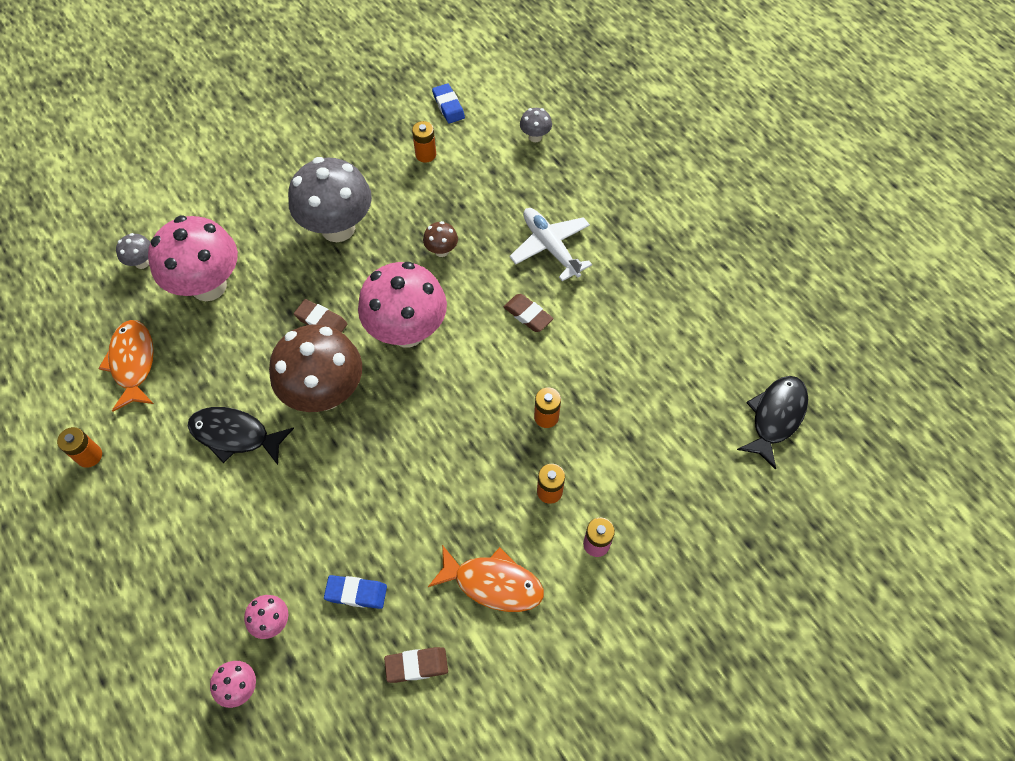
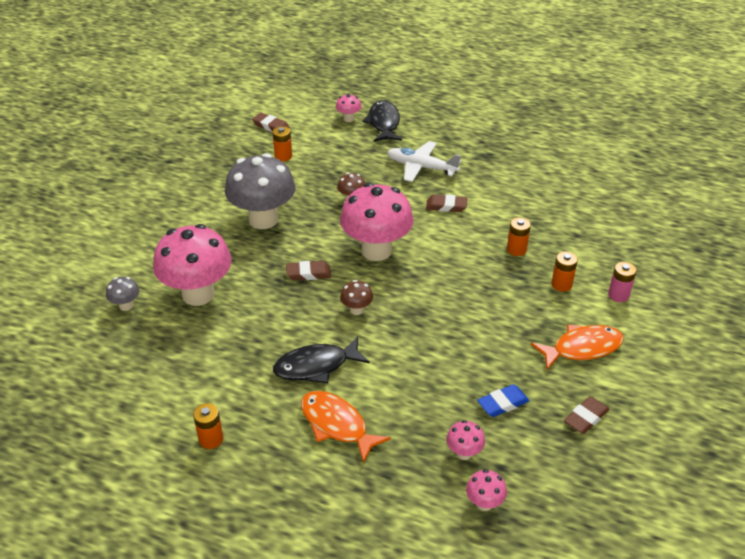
camera: 35 degrees left, 20 degrees down
(133, 363) = (185, 366): orange fish -> orange fish (337, 425)
(325, 393) = (356, 310): brown mushroom -> brown mushroom, size x0.43
(448, 106) = (271, 126): blue eraser -> brown eraser
(535, 137) = (348, 119): grey mushroom -> pink mushroom
(775, 417) = (643, 186): black fish -> black fish (384, 123)

